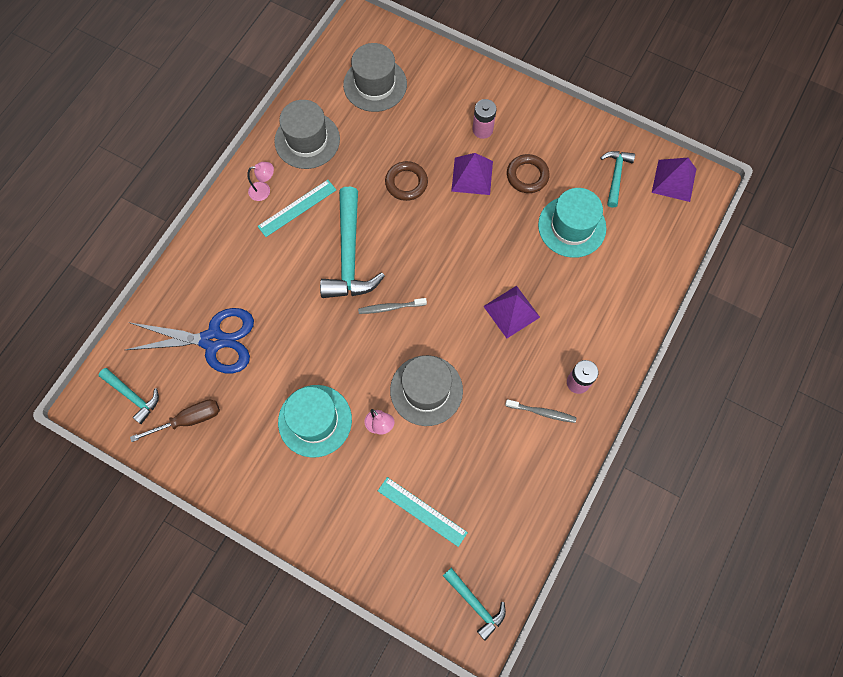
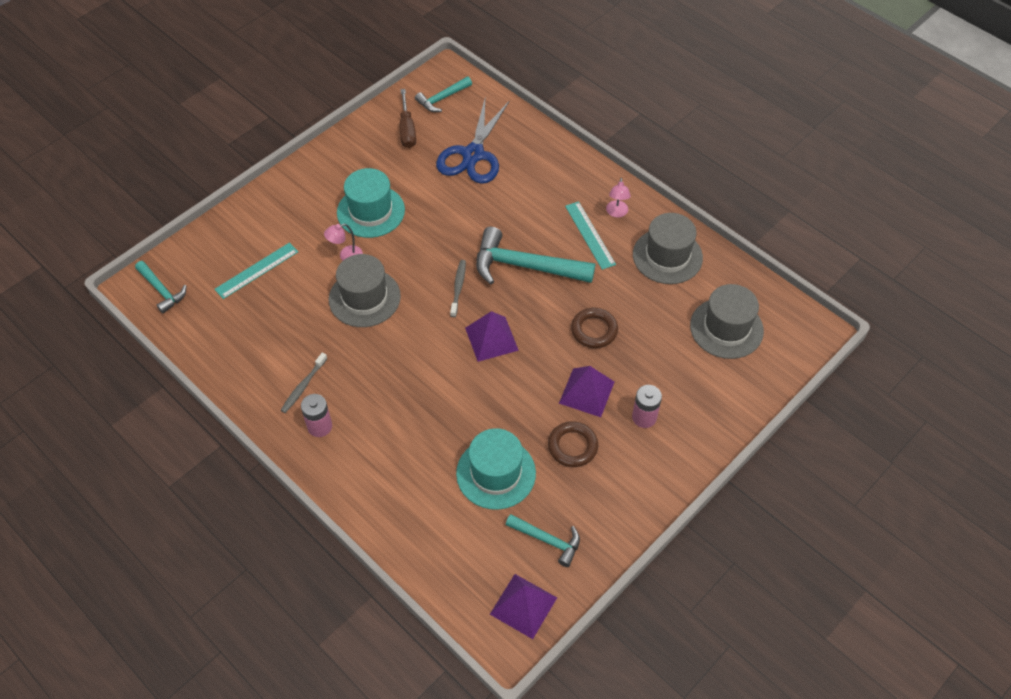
camera: 105 degrees right, 15 degrees down
(475, 604) = (162, 290): turquoise hammer -> turquoise hammer turned 105 degrees counterclockwise
(511, 311) = (417, 388): purple pyramid -> purple pyramid (491, 339)

